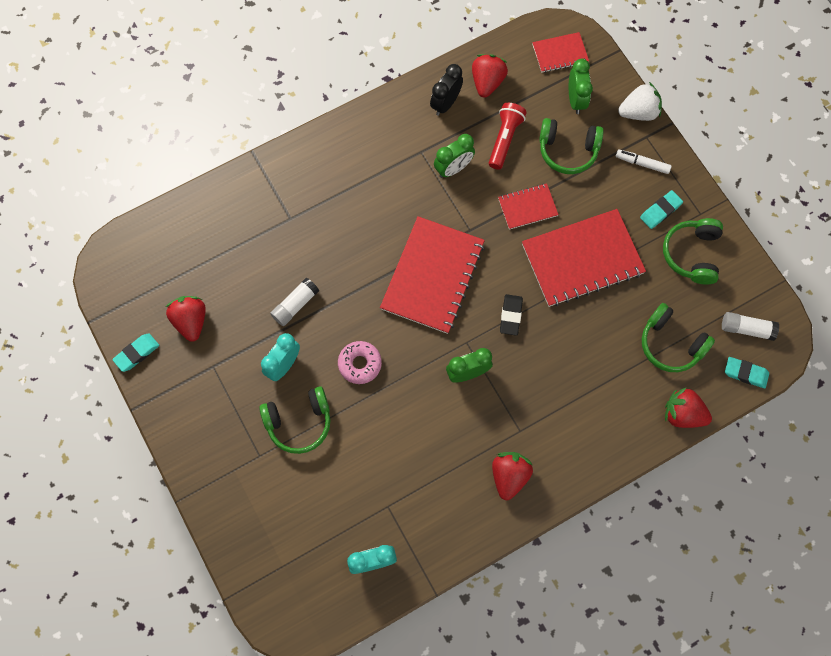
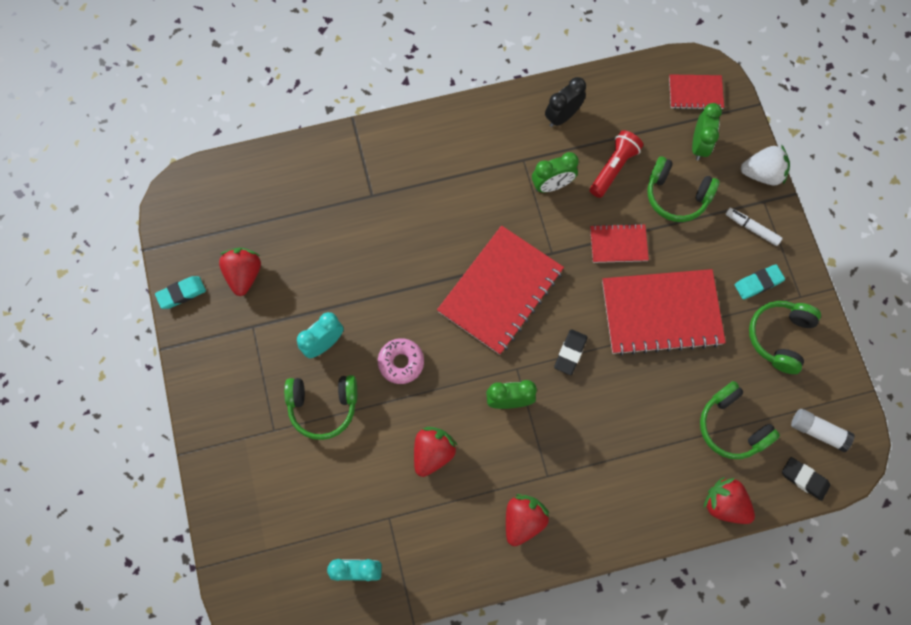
camera: 15 degrees right, 0 degrees up
(295, 305) = (352, 285): white glue stick -> none
(487, 82) = (611, 105): red strawberry -> red strawberry (433, 453)
(745, 373) = (804, 479): turquoise eraser -> black eraser

